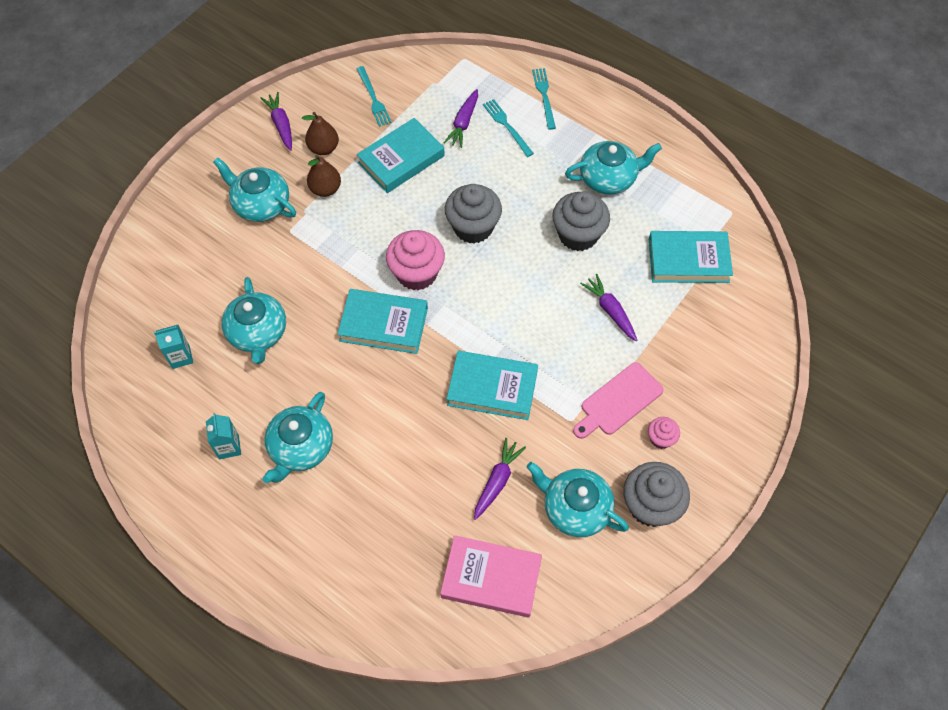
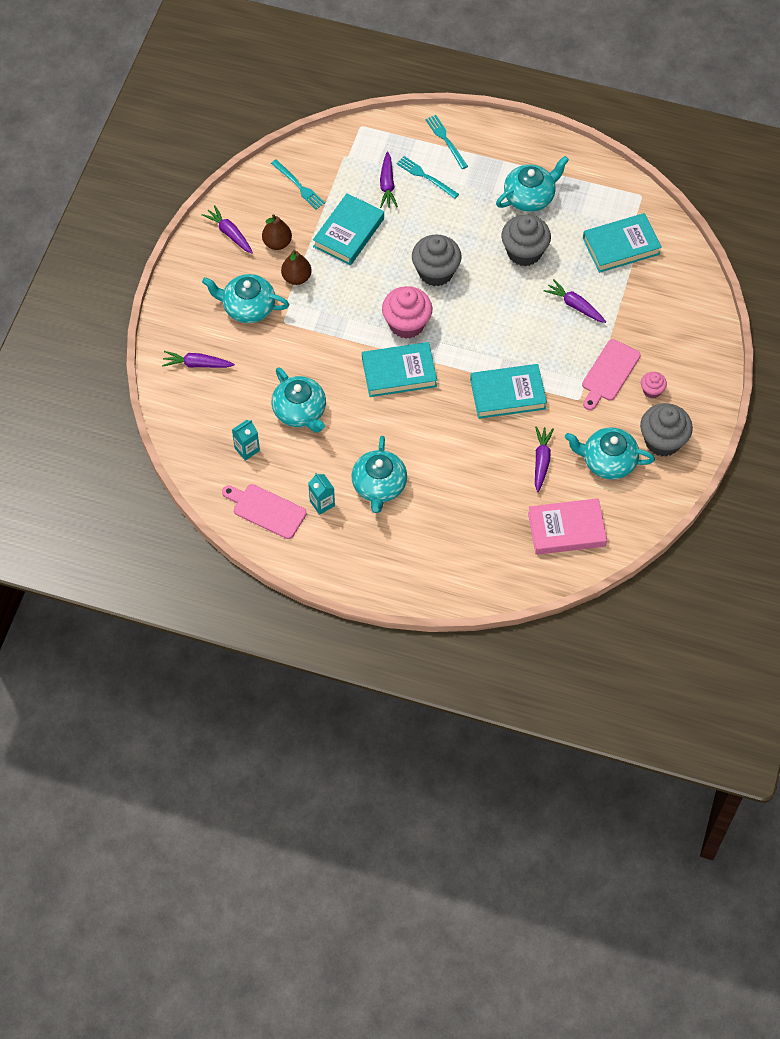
camera: 20 degrees left, 0 degrees up
(165, 434) = (266, 510): none -> pink cutting board
(178, 247) = (197, 364): none -> purple carrot

